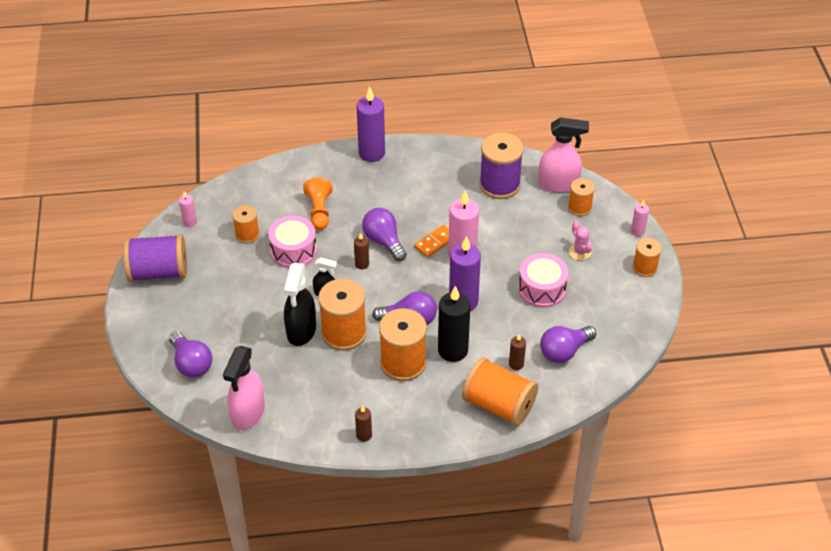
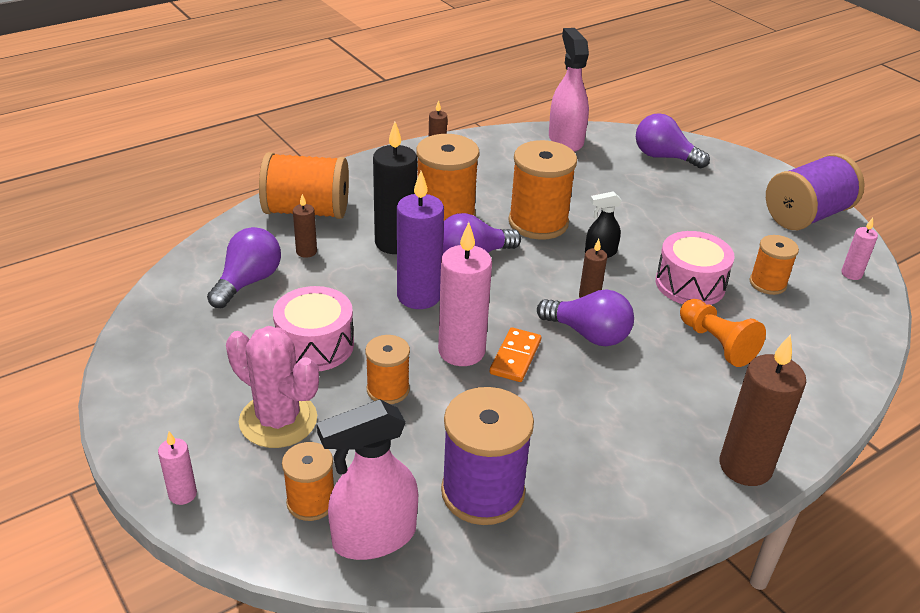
camera: 150 degrees right, 10 degrees down
(301, 330) = (588, 211): black spray bottle -> none
(371, 153) = (745, 467): purple candle -> brown candle
(580, 252) = (278, 420): pink cactus -> pink cactus, size x1.89
(644, 268) = (154, 431): orange spool -> orange spool (388, 389)

